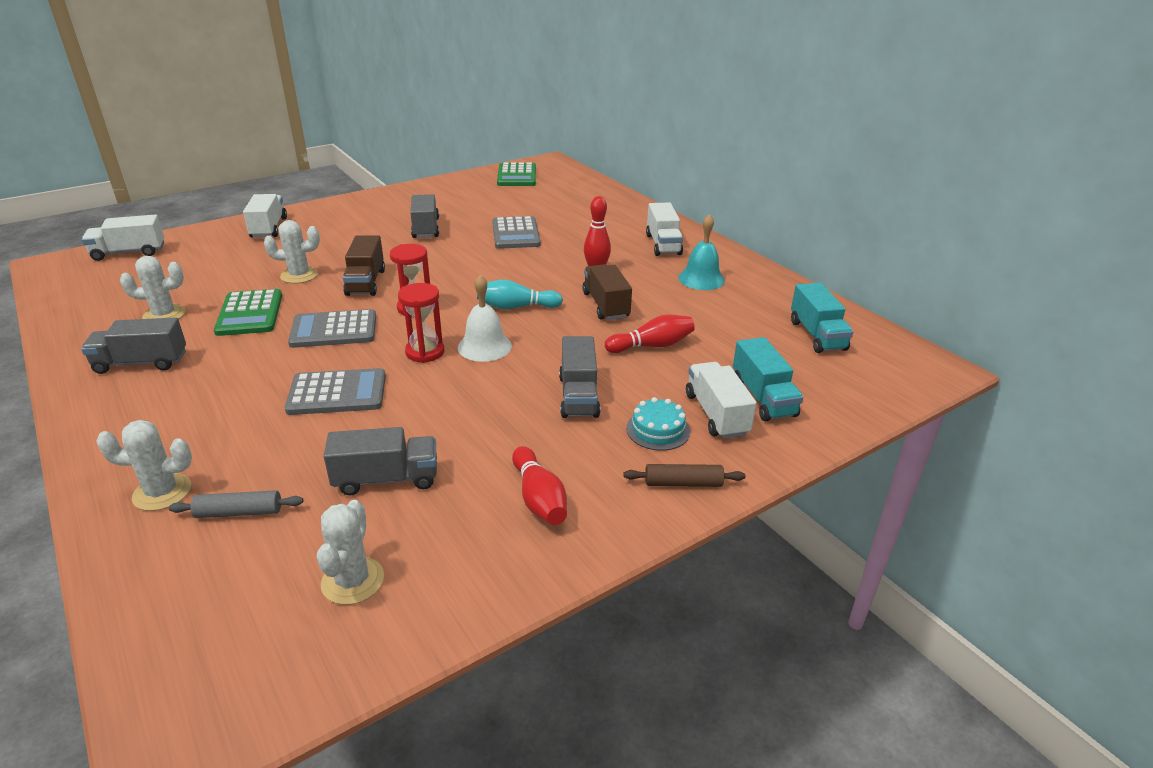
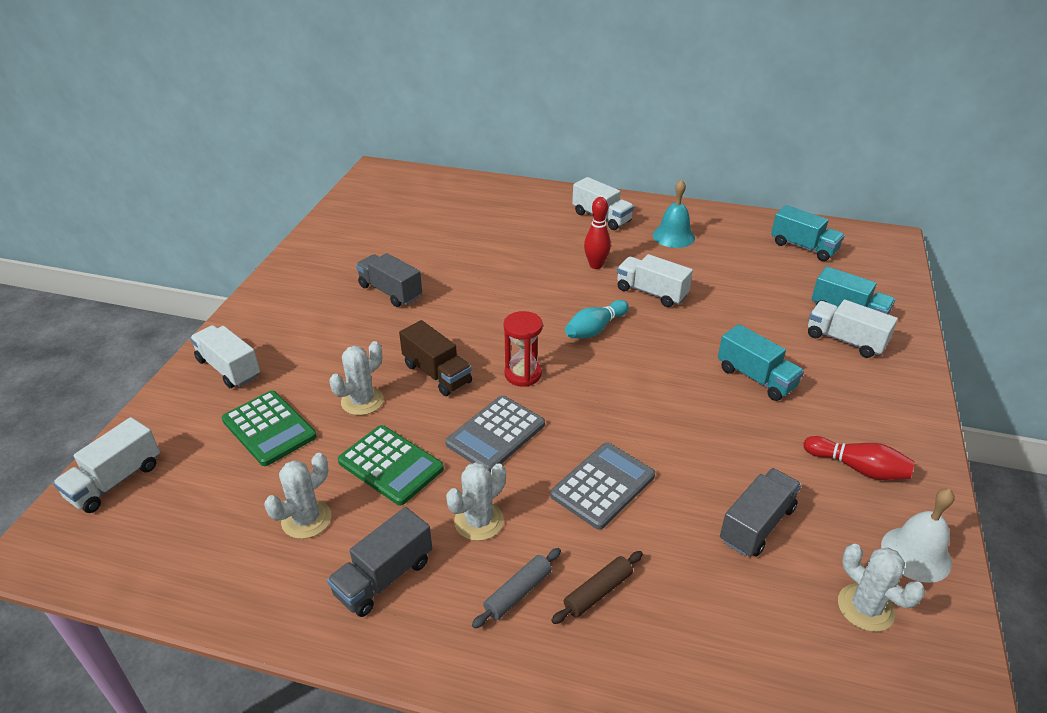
camera: 40 degrees left, 5 degrees up
(162, 492) = (635, 661): white cactus -> white cactus (479, 521)
(239, 512) = (716, 627): grey rolling pin -> grey rolling pin (518, 592)
(425, 352) = (601, 408): red hourglass -> none
(484, 346) = (633, 377): white bell -> white bell (916, 554)
(515, 234) = (477, 260): grey calculator -> none
(516, 176) = (374, 198): green calculator -> green calculator (269, 428)
(578, 396) = (756, 378): grey truck -> turquoise truck
(605, 305) = (651, 293): brown truck -> white truck
(652, 346) = (732, 310): red bowling pin -> none
(658, 430) = (835, 373): turquoise cake -> none
(683, 483) = (903, 401): brown rolling pin -> brown rolling pin (598, 592)

